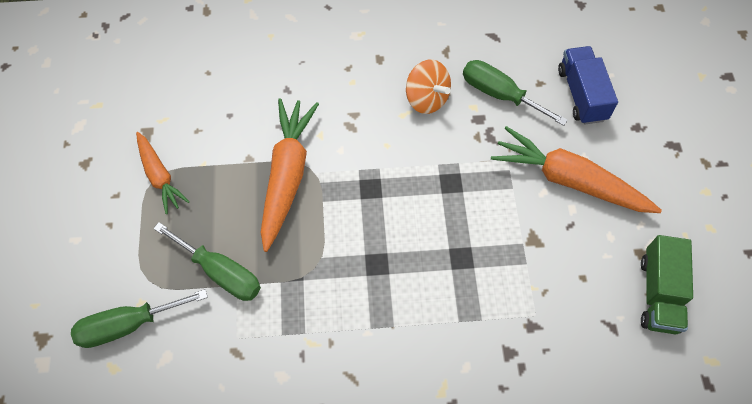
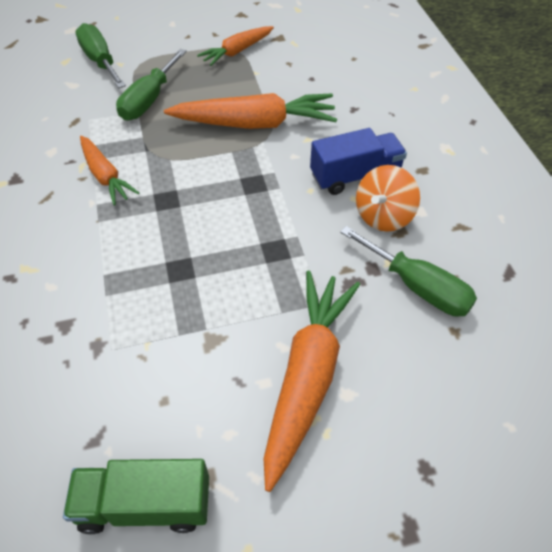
camera: 80 degrees right, 10 degrees down
(333, 319) = (105, 176): none -> orange carrot
(499, 95) = (417, 286): green screwdriver -> green screwdriver turned 105 degrees clockwise
(581, 94) = (456, 385): blue truck -> blue truck (355, 176)

